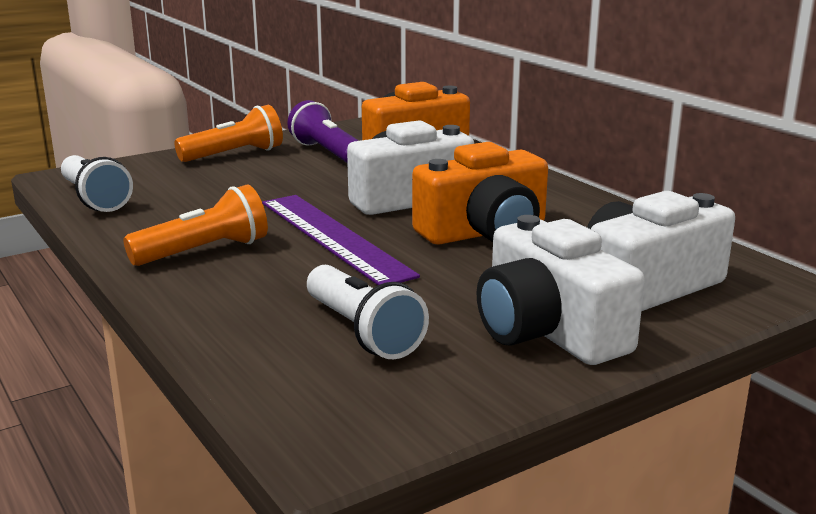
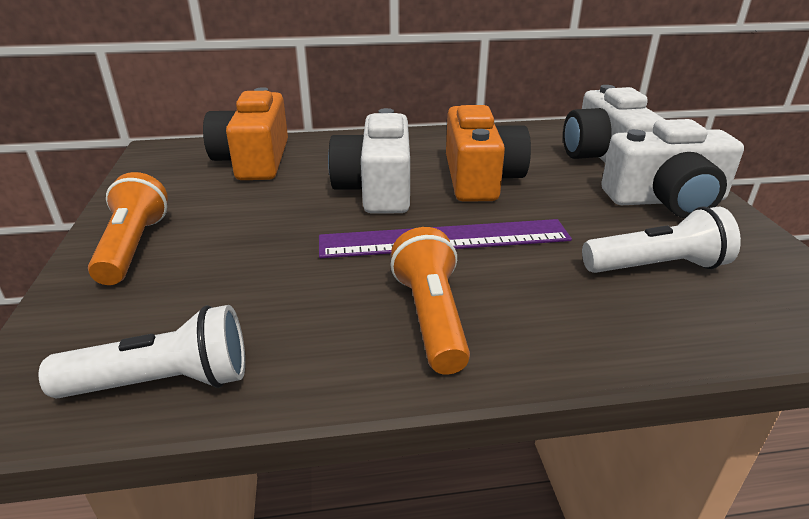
camera: 65 degrees left, 10 degrees up
(327, 153) = (207, 196): purple flashlight -> none

